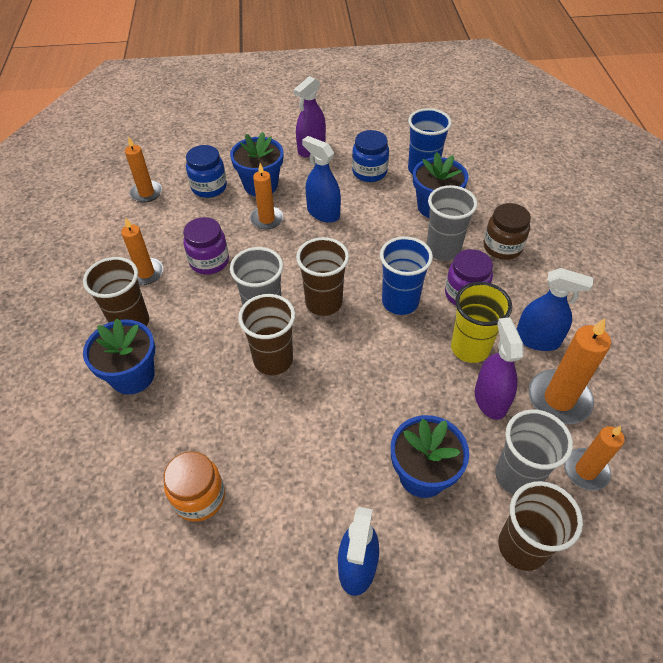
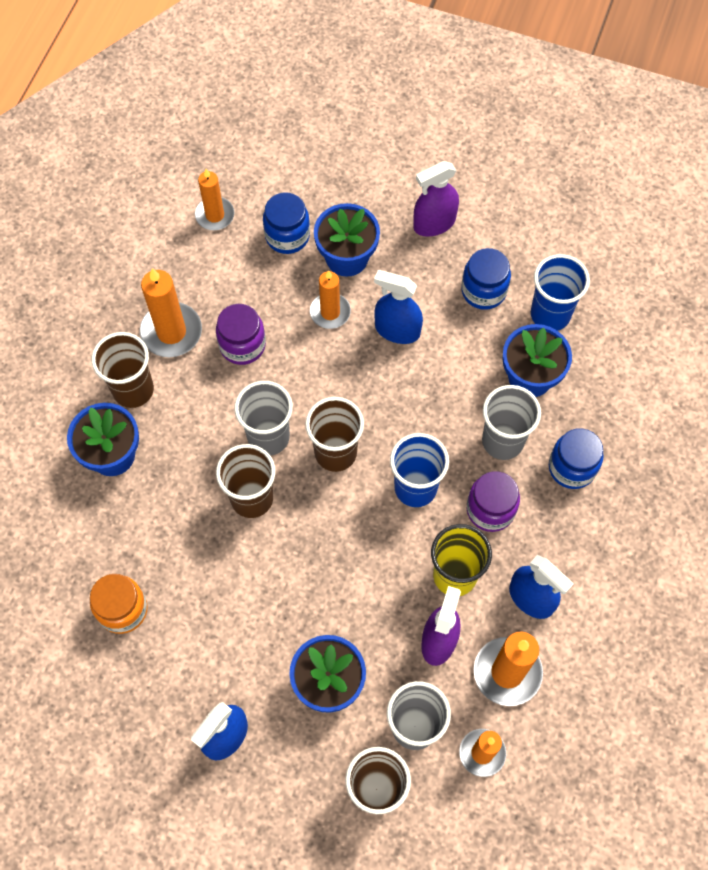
camera: 25 degrees right, 15 degrees up
(146, 273) = (171, 332): orange candle -> orange candle, size x1.51
(323, 213) = (397, 330): blue spray bottle -> blue spray bottle turned 45 degrees counterclockwise
(502, 247) = (572, 467): brown jar -> blue jar

